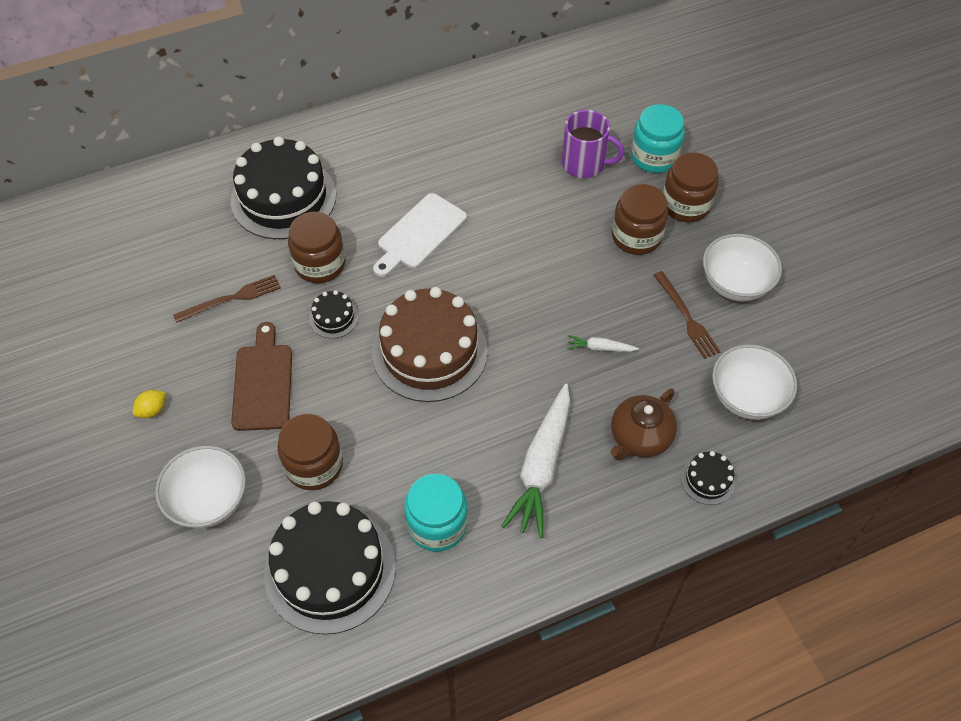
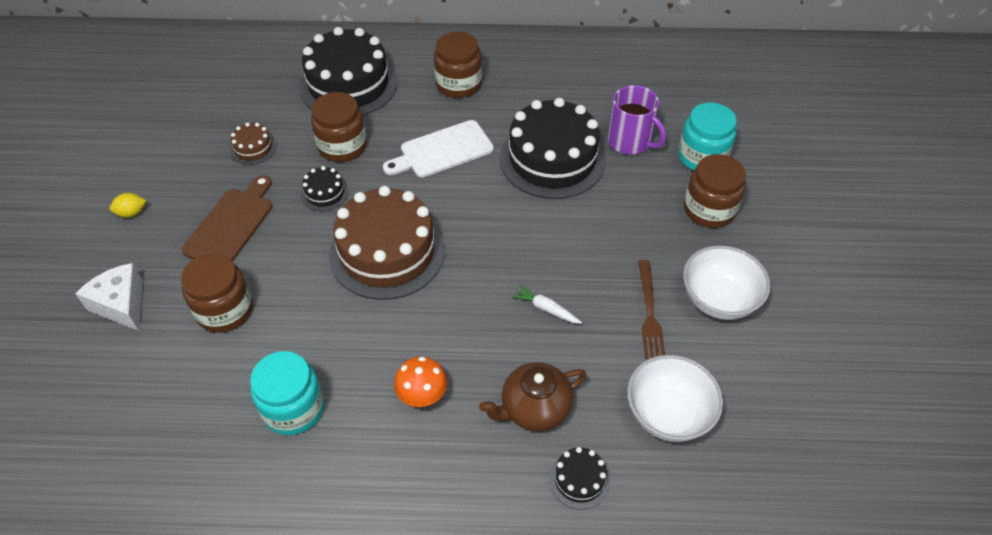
camera: 25 degrees right, 5 degrees down
(209, 501) = (121, 304): white bowl -> white cheese
(231, 299) = (253, 148): brown fork -> brown cake
(330, 569) = (176, 407): black cake -> black cake (552, 159)
(541, 466) = (422, 396): white carrot -> orange mushroom
(636, 236) = (642, 221): brown jar -> brown jar (458, 84)

